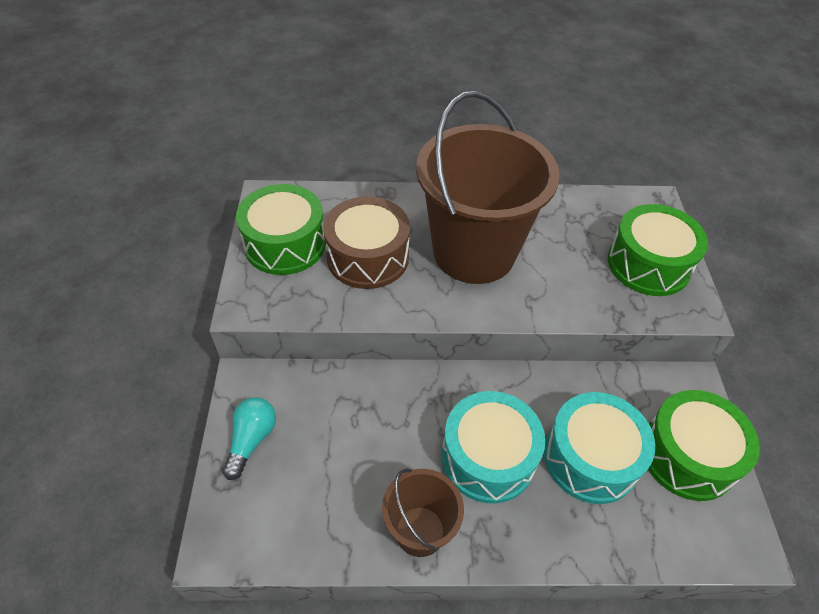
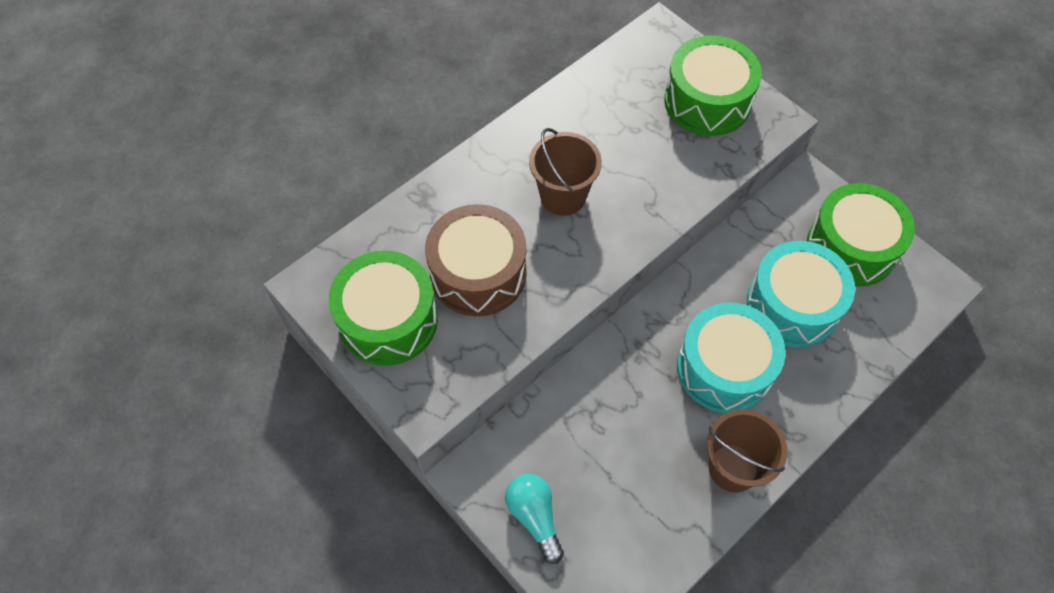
camera: 40 degrees left, 10 degrees up
(474, 252) = (563, 196): brown bucket -> brown bucket, size x0.49

